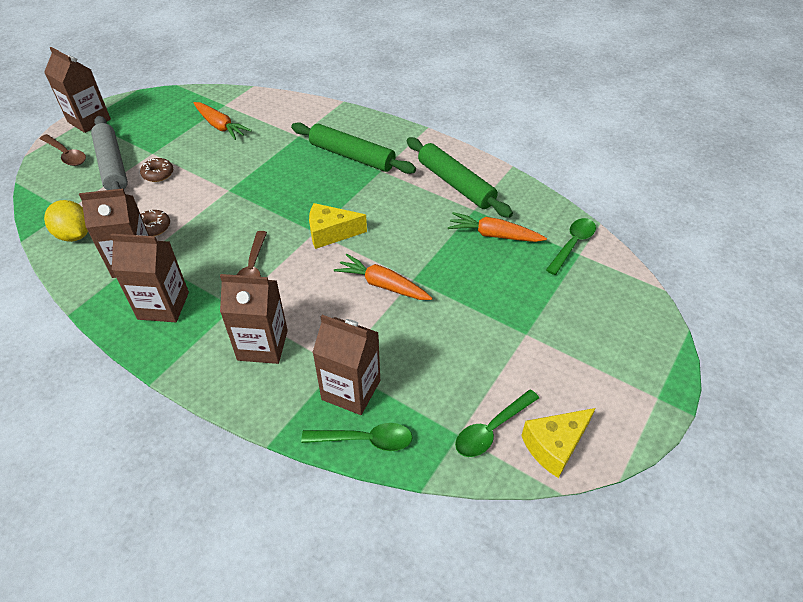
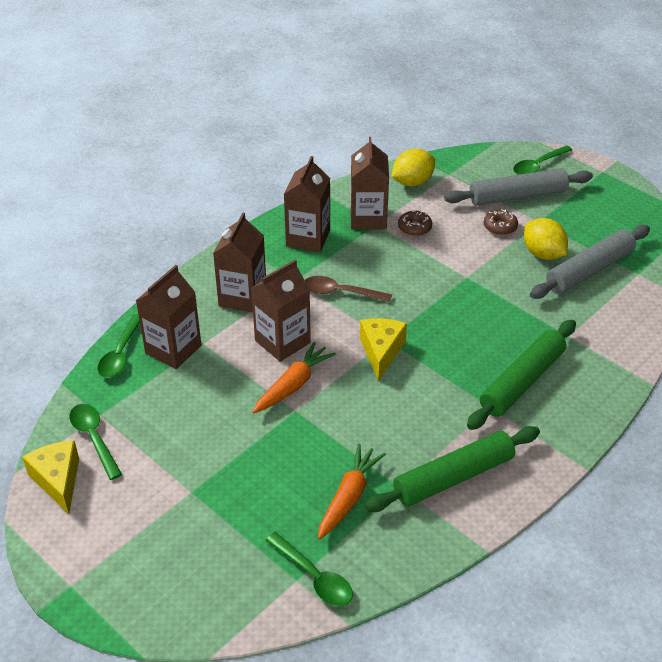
camera: 100 degrees right, 5 degrees down
(66, 155) = (538, 165): brown spoon -> green spoon
(89, 120) = (601, 174): brown carton -> brown carton (282, 342)
(198, 149) = (543, 254): none -> yellow lemon
(220, 126) = (589, 270): orange carrot -> grey rolling pin

